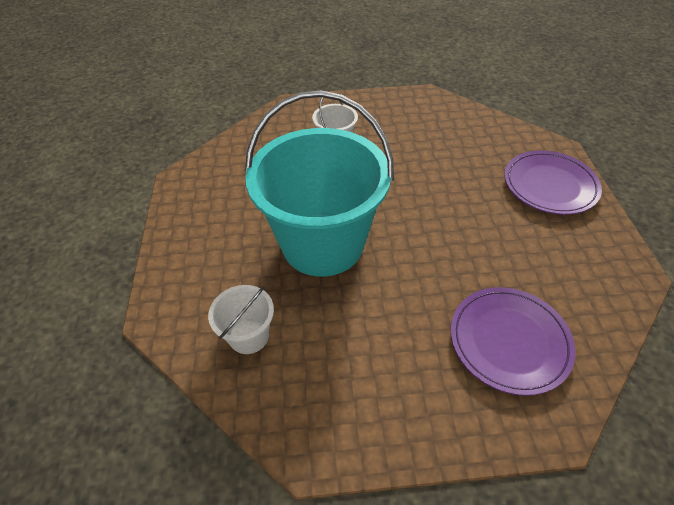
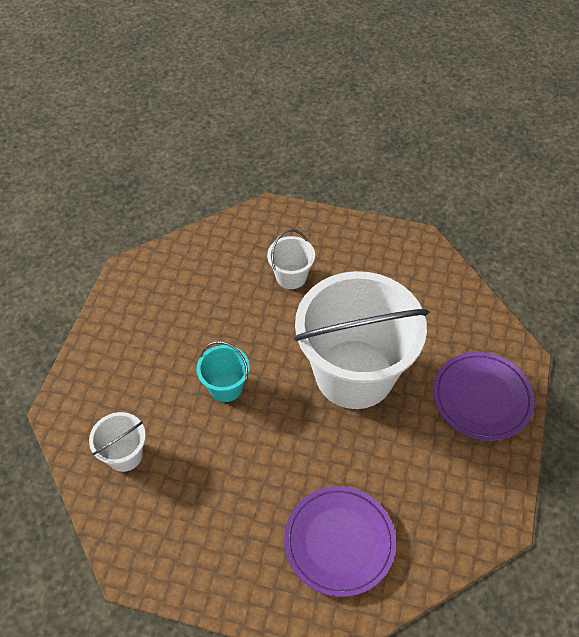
camera: 20 degrees right, 5 degrees up
(322, 243) = (226, 387): turquoise bucket -> turquoise bucket, size x0.42
(433, 199) = (354, 374): none -> white bucket

